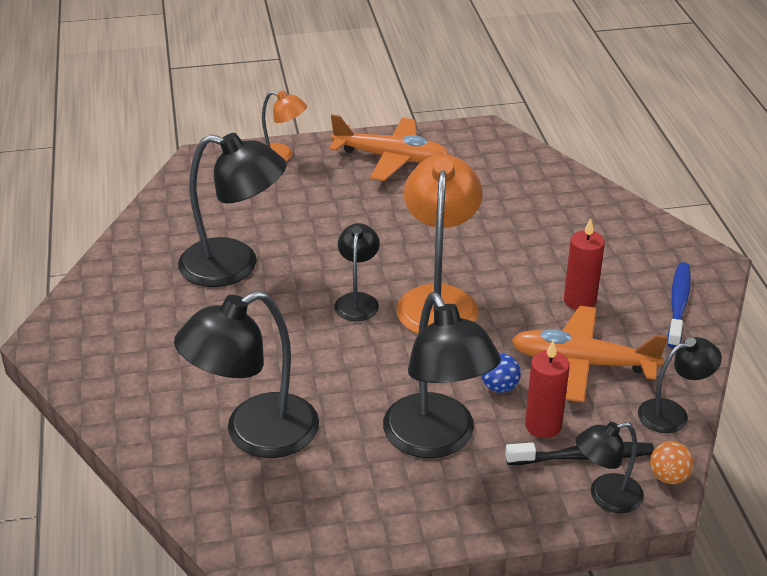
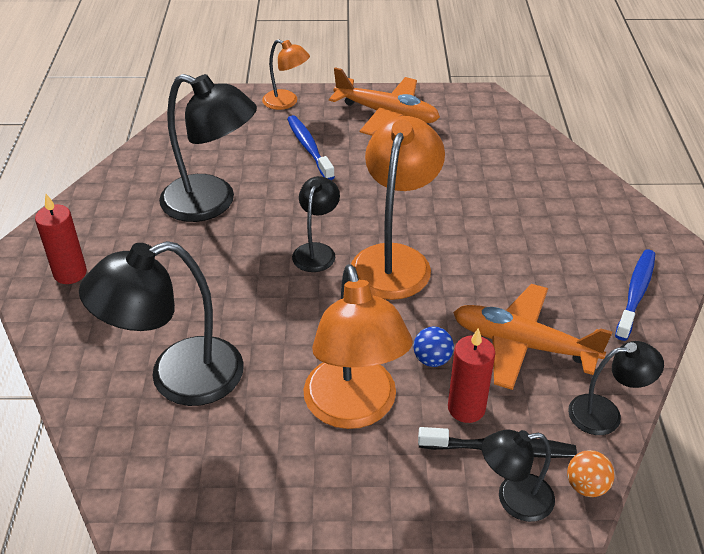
camera: 10 degrees right, 5 degrees up
(319, 200) = (309, 148): none -> blue toothbrush
(437, 440) = (354, 409): black lamp -> orange lamp
(579, 301) = (535, 277): red candle -> red candle (70, 273)

